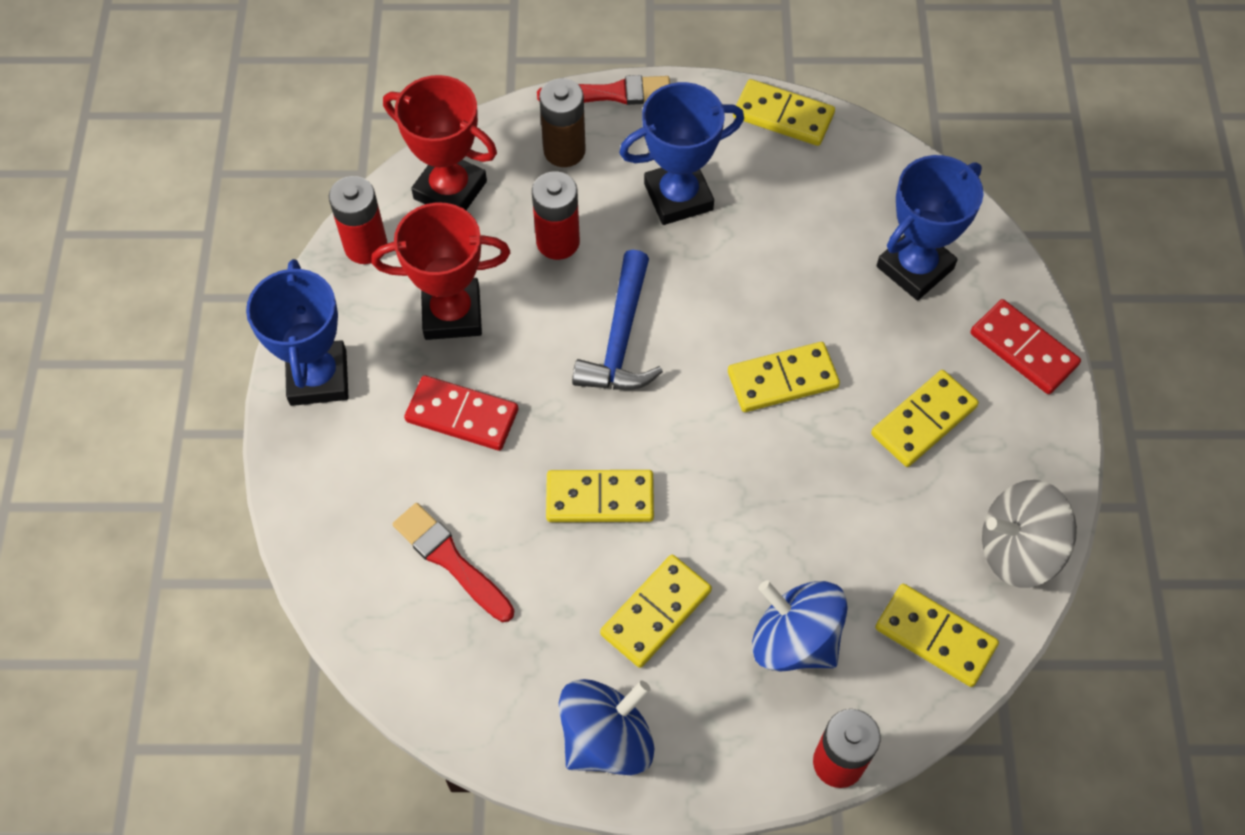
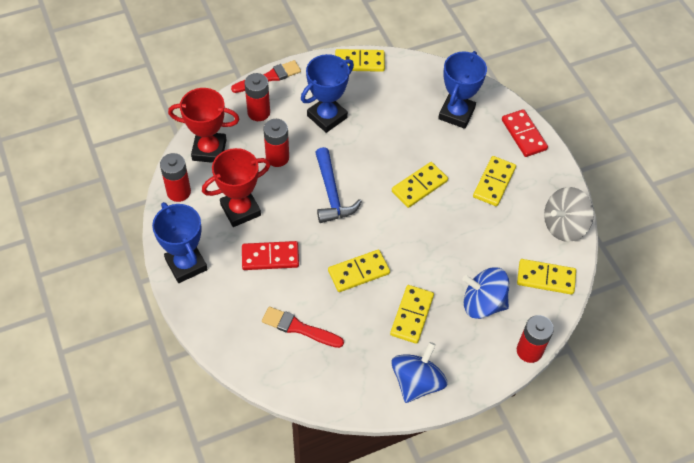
camera: 25 degrees left, 5 degrees down
(564, 150) = (258, 112): brown battery -> red battery
(1023, 349) = (523, 135): red domino -> red domino turned 45 degrees clockwise

